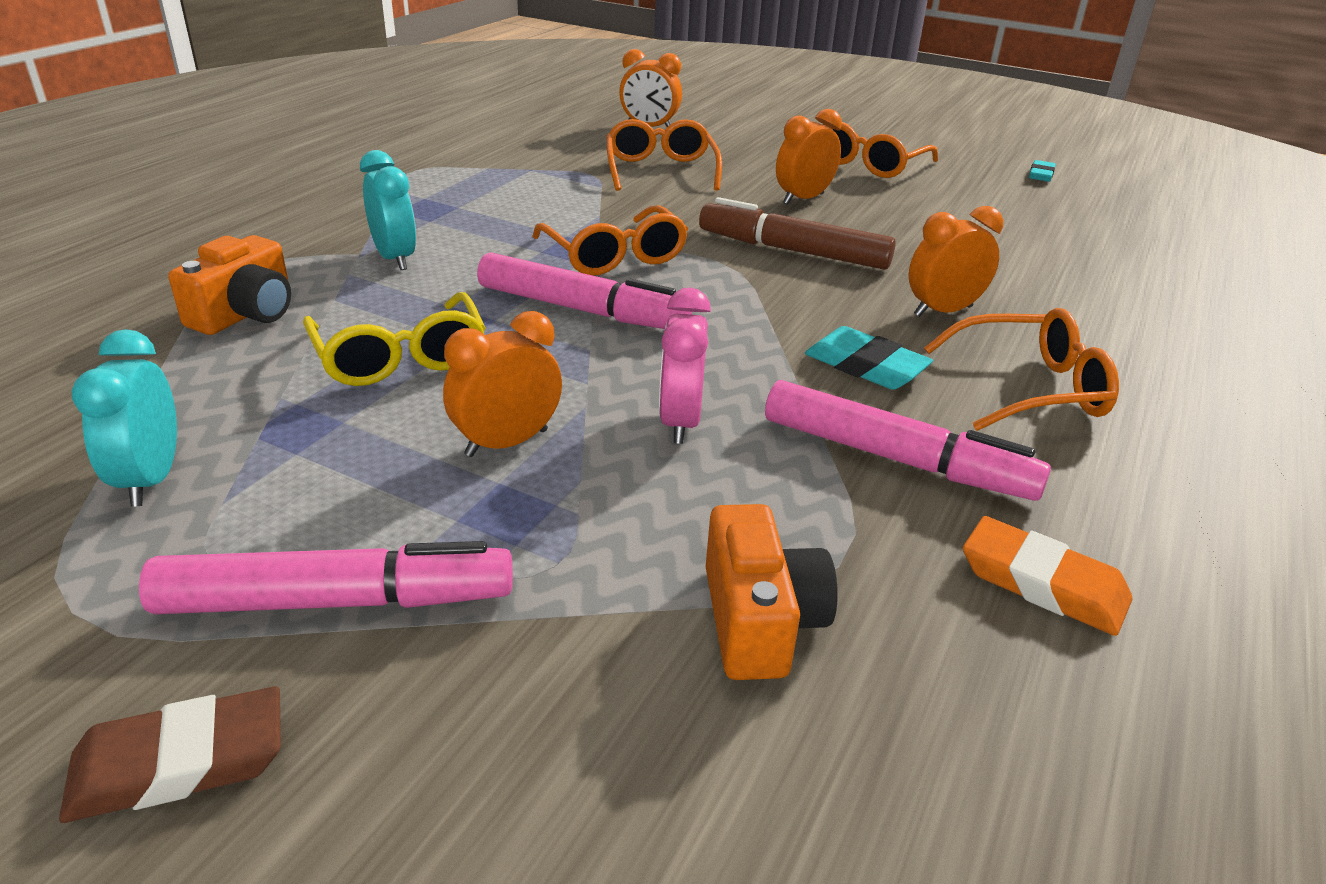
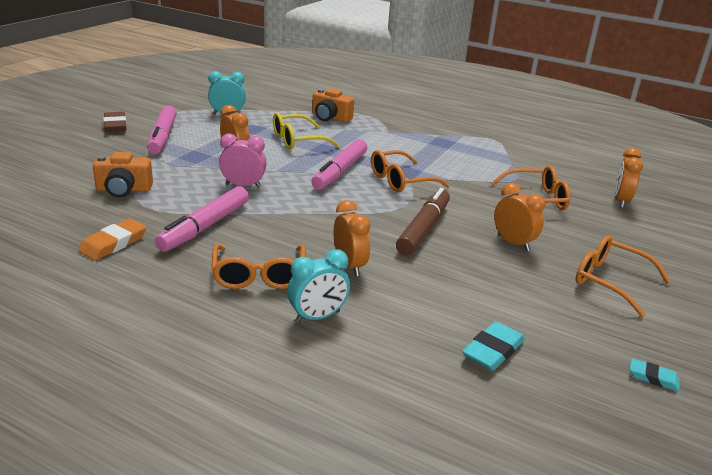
camera: 90 degrees right, 5 degrees down
(395, 258) = (384, 137): turquoise clock -> turquoise clock (317, 317)
(865, 366) = (286, 232): turquoise eraser -> turquoise eraser (493, 350)

